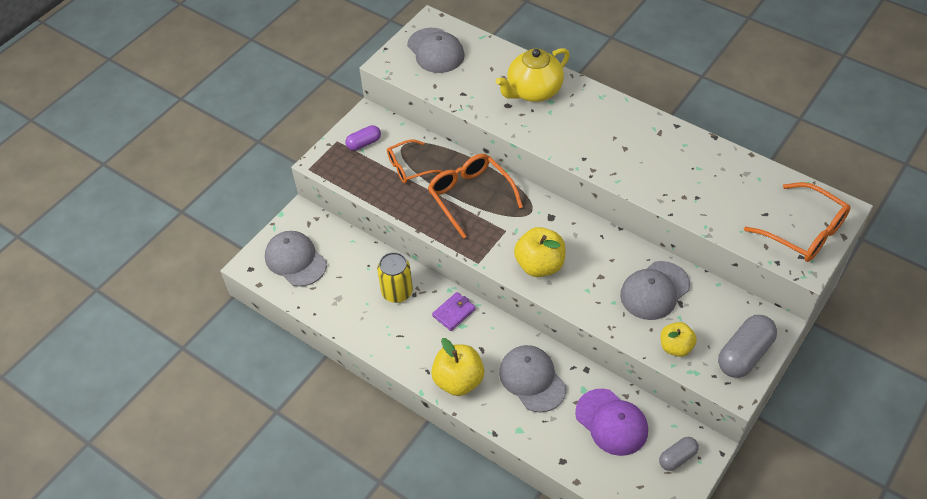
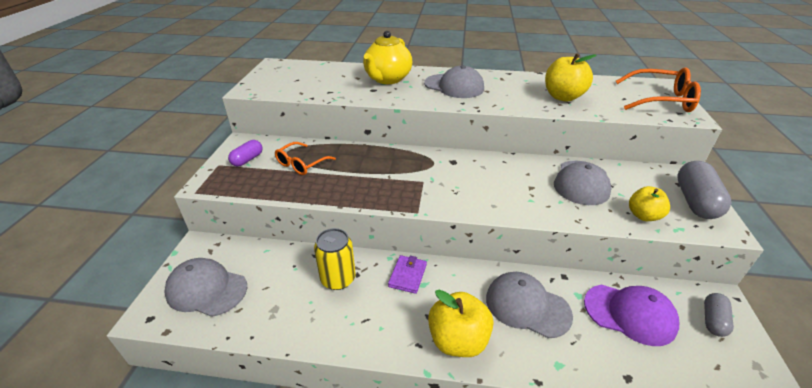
camera: 30 degrees left, 15 degrees down
(435, 51) = (288, 76): grey cap -> grey cap (454, 86)
(470, 196) = (372, 168): orange glasses -> none
(539, 265) = (474, 196): yellow apple -> yellow apple (563, 97)

